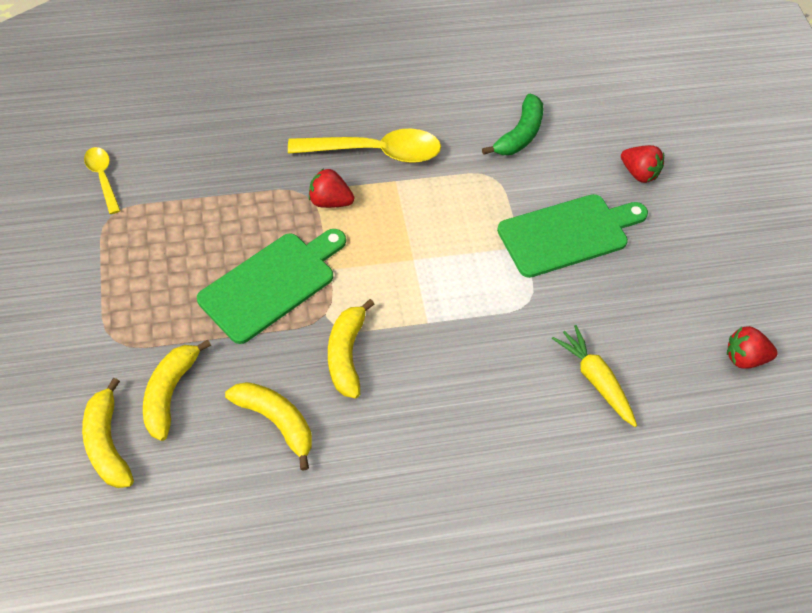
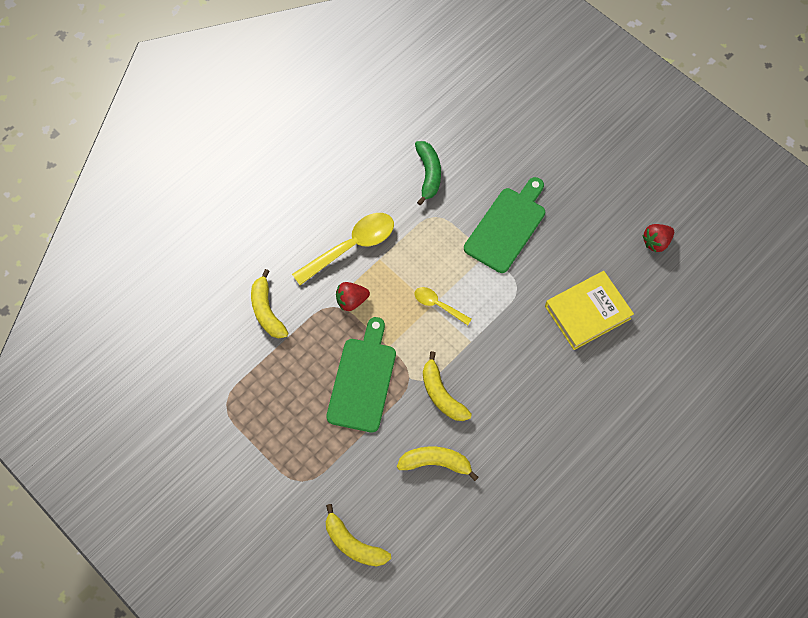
camera: 30 degrees left, 10 degrees up
(102, 177) = (197, 382): yellow spoon -> yellow spoon (438, 305)
(170, 393) = (362, 489): yellow banana -> yellow banana (267, 311)
(595, 380) = (587, 312): yellow carrot -> yellow book
(638, 173) = (518, 155): red strawberry -> none

